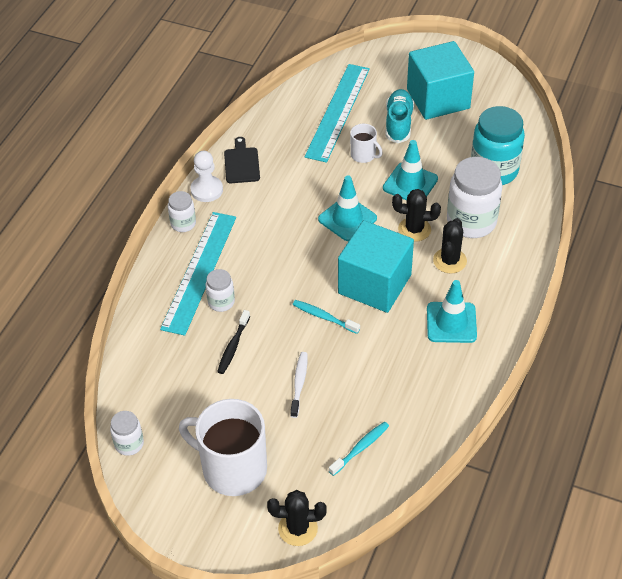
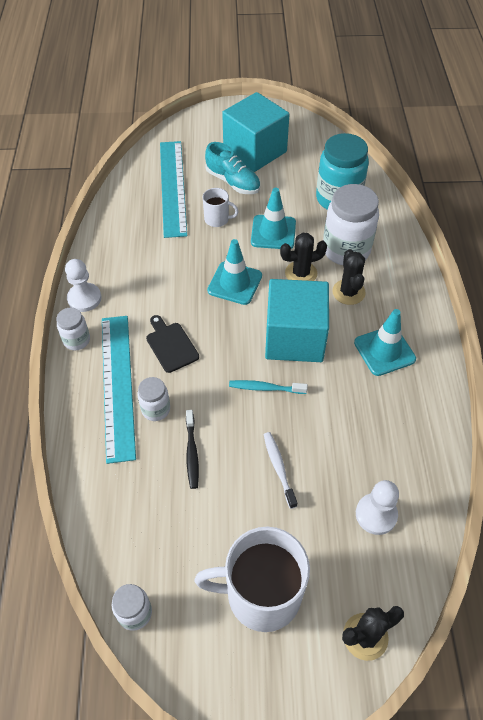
camera: 25 degrees left, 5 degrees up
(241, 163) = (106, 261): black cutting board -> black cutting board (171, 345)
(360, 448) = (376, 514): turquoise toothbrush -> white pawn
(398, 123) = (233, 182): turquoise shoe -> turquoise shoe turned 150 degrees clockwise

